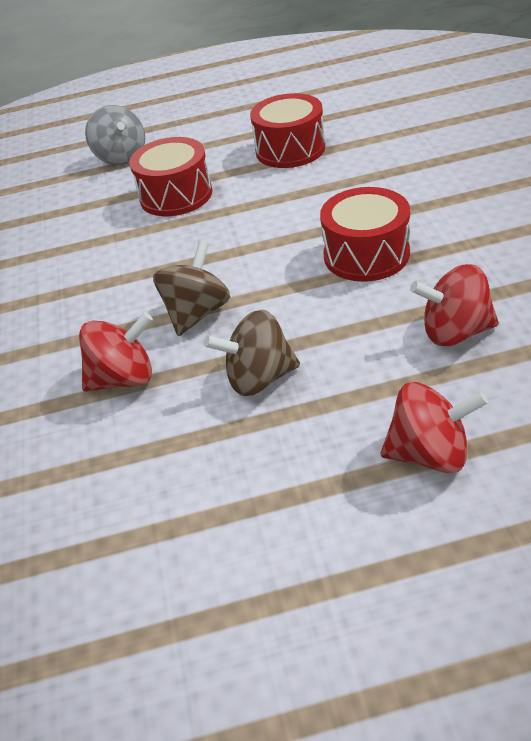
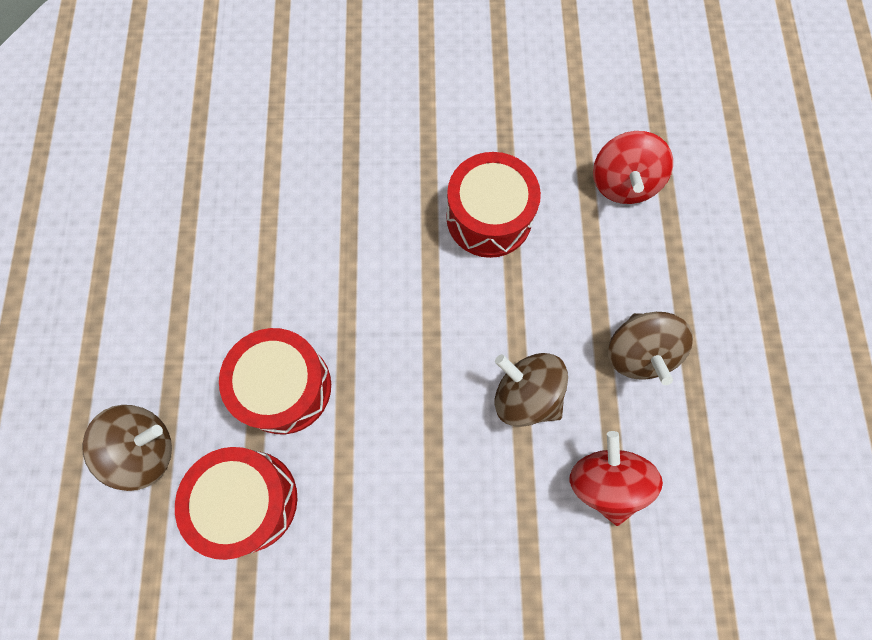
camera: 85 degrees left, 30 degrees up
(121, 157) = (145, 449): grey spinning top -> brown spinning top
(290, 149) = (248, 238): red drum -> red drum (248, 500)
(430, 453) = (752, 246): red spinning top -> none

